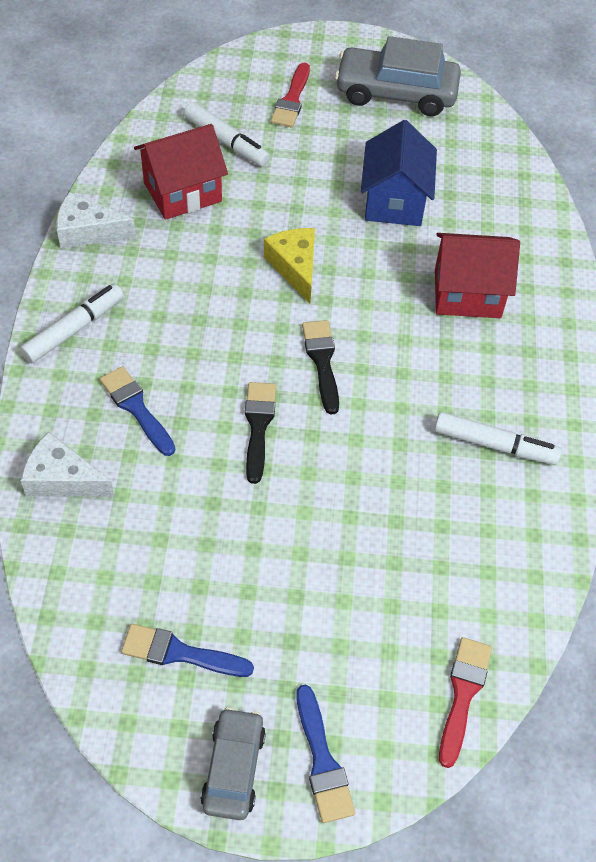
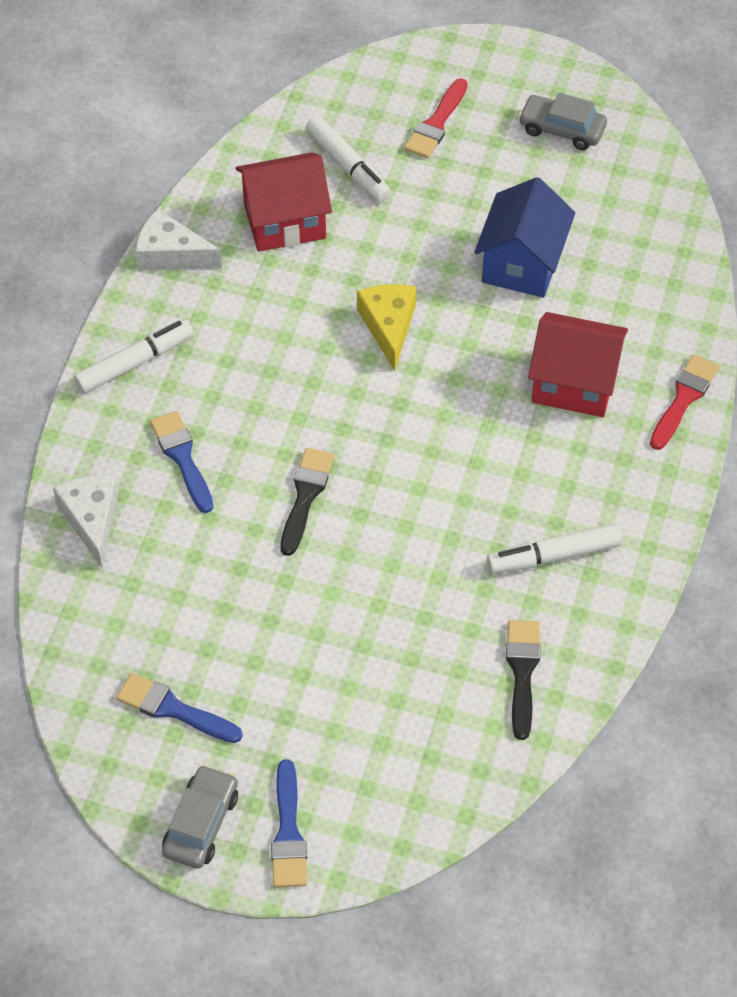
camera: 15 degrees right, 0 degrees up
(62, 479) = (92, 519): white cheese -> white cheese turned 45 degrees clockwise
(322, 361) = (391, 436): black brush -> black brush (522, 672)
(396, 93) = (561, 129): grey car -> grey car, size x0.59
(463, 694) = (445, 797): red brush -> red brush (684, 398)
(495, 445) = (553, 555): white marker -> white marker turned 135 degrees clockwise

